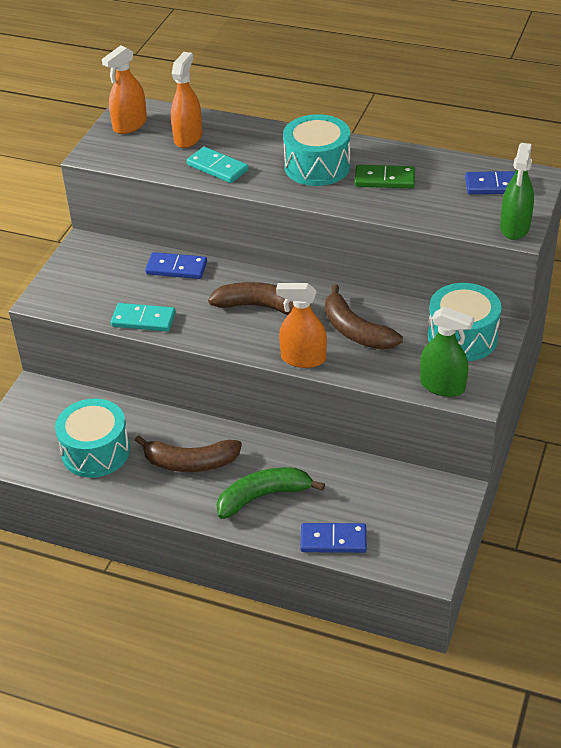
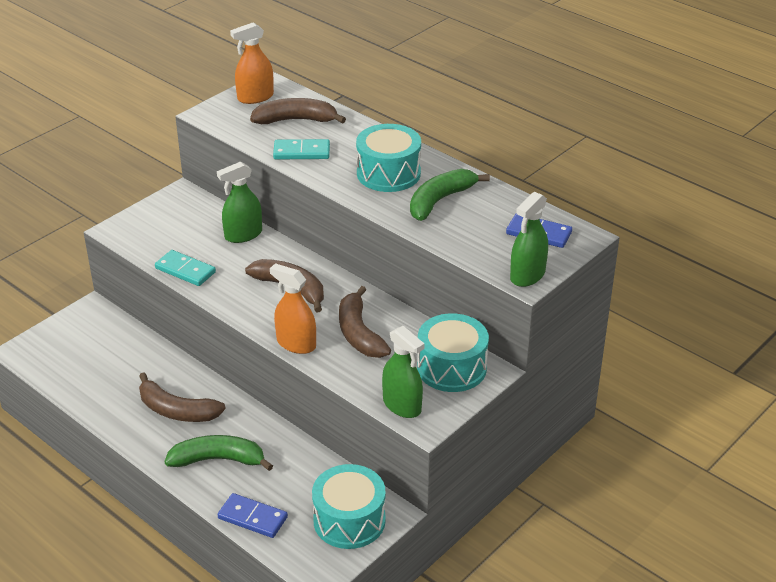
camera: 20 degrees right, 5 degrees down
(95, 451) = (106, 376): turquoise drum -> turquoise drum (349, 520)
(176, 268) = (243, 235): blue domino -> green spray bottle
(188, 138) = (296, 120): orange spray bottle -> brown banana
(217, 167) = (301, 152): turquoise domino -> turquoise domino turned 60 degrees counterclockwise
(384, 179) = (440, 201): green domino -> green banana

